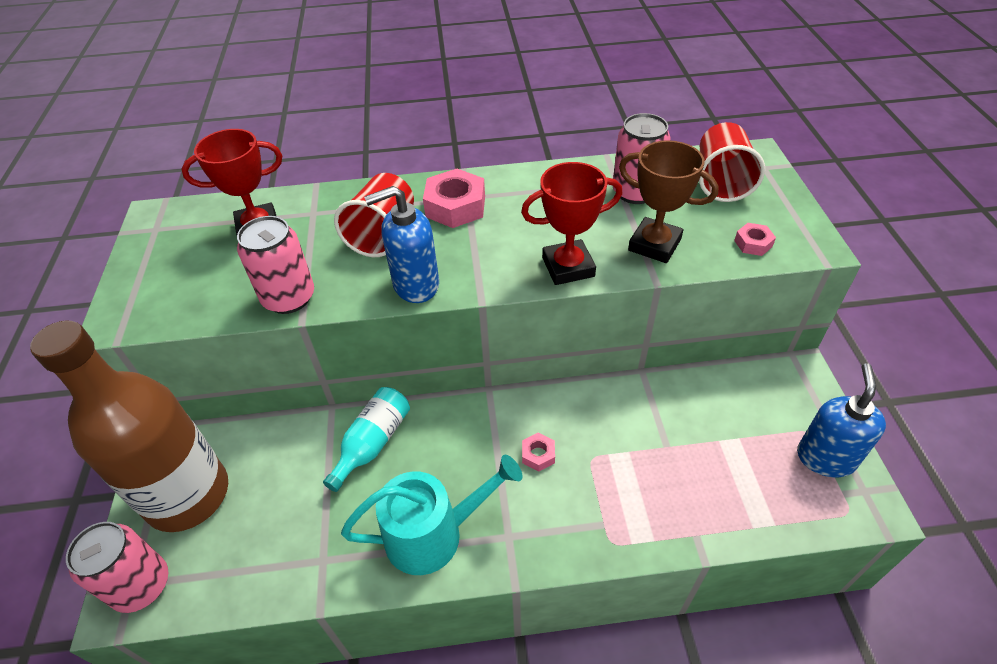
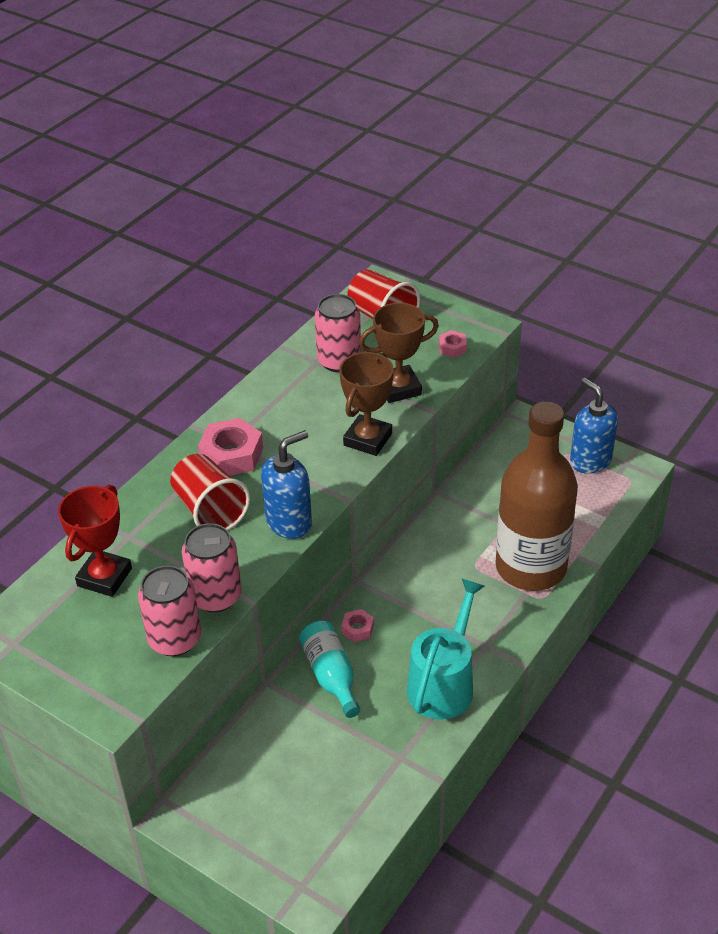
camera: 50 degrees left, 5 degrees down
(141, 585) = (309, 879): pink can -> pink can (175, 639)
(188, 495) = (253, 816): brown bottle -> brown bottle (531, 567)
(415, 285) = (289, 522): blue soap dispenser -> blue soap dispenser turned 150 degrees counterclockwise
(538, 455) = (442, 590): pink nut -> pink nut (357, 629)
(568, 267) = (368, 439): red trophy -> brown trophy

